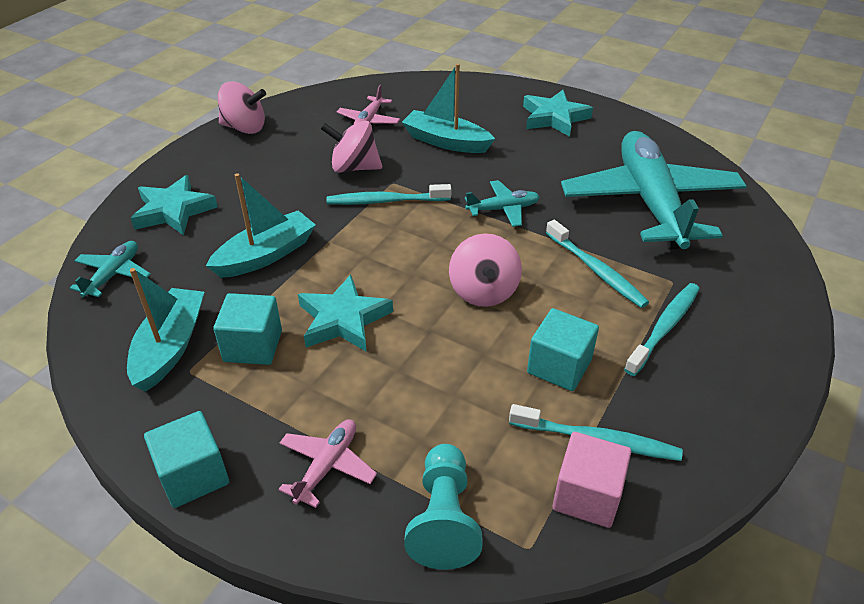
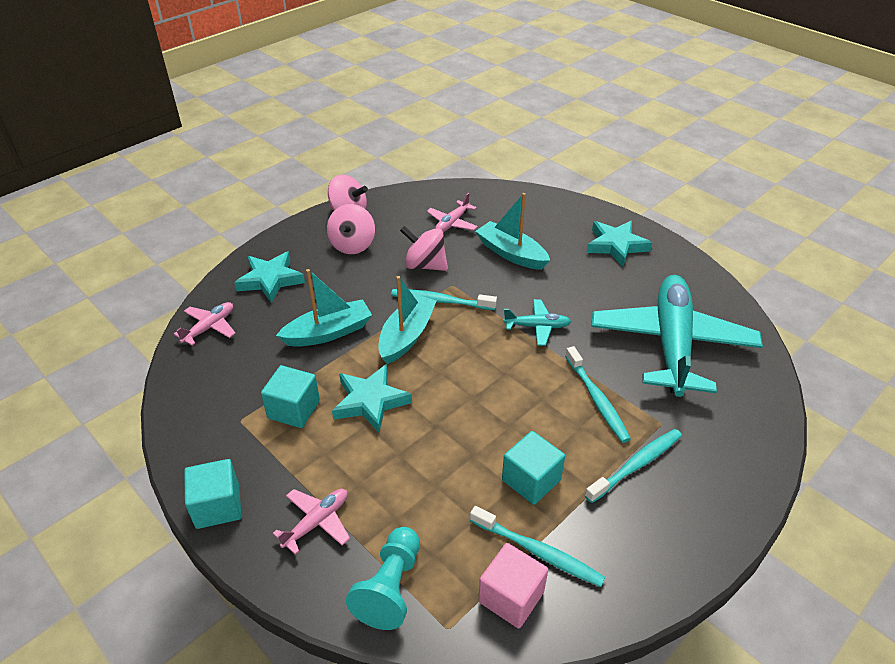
camera: 15 degrees right, 0 degrees up
(113, 275) = (209, 327): turquoise plane -> pink plane
(170, 347) = (232, 397): turquoise boat -> turquoise boat (406, 336)
(483, 291) = (492, 399): pink spinning top -> pink spinning top (352, 245)

